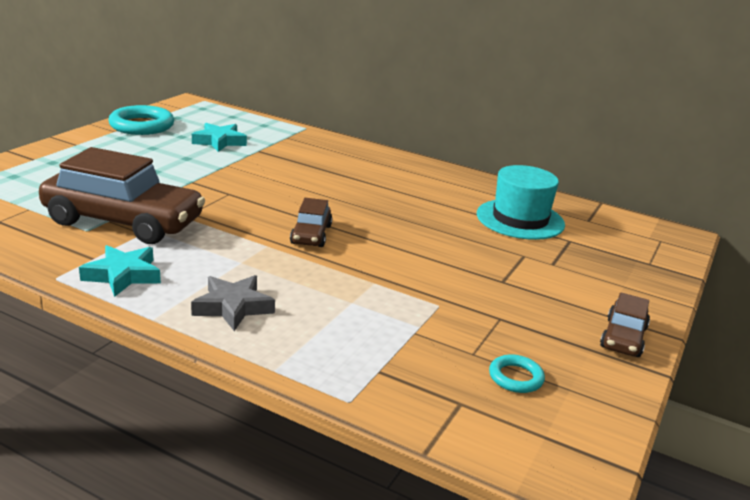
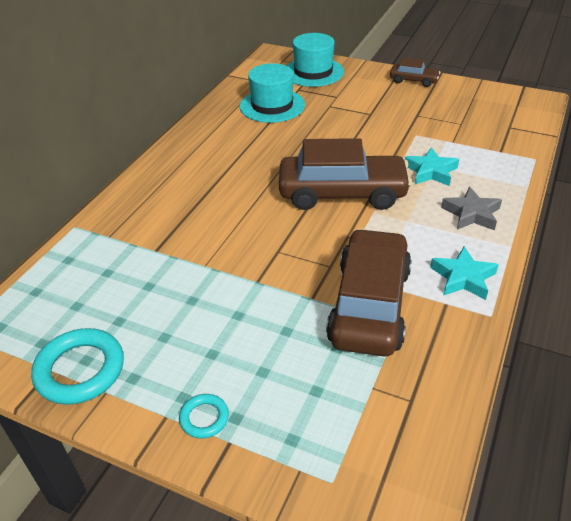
camera: 90 degrees left, 15 degrees up
(219, 141) = (132, 285): turquoise star -> turquoise star (431, 171)
(311, 234) = (342, 193): brown car -> brown car, size x2.09
(515, 377) = (475, 111): turquoise ring -> turquoise ring (204, 418)
(627, 257) = (313, 72): none -> turquoise hat

